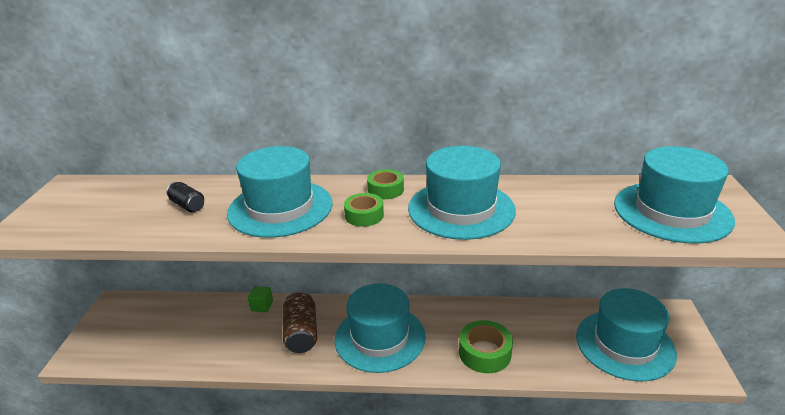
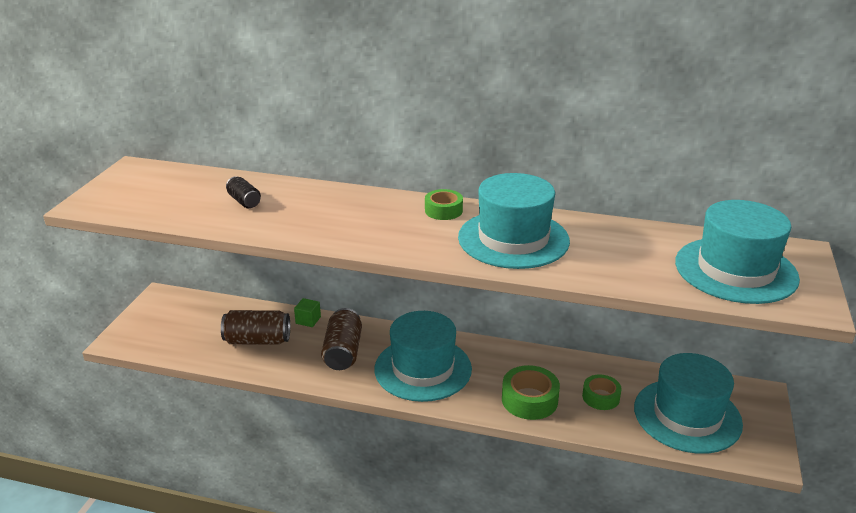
camera: 10 degrees right, 0 degrees up
(217, 334) = (257, 340): none -> brown can
(280, 208) = (333, 215): turquoise hat -> none
(364, 215) = (413, 232): green tape -> green tape (601, 397)

